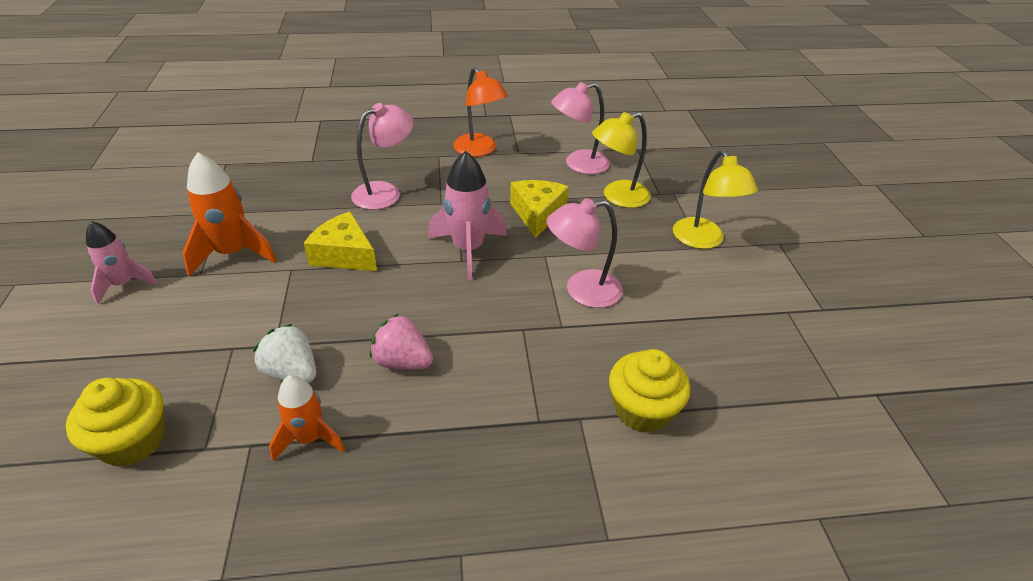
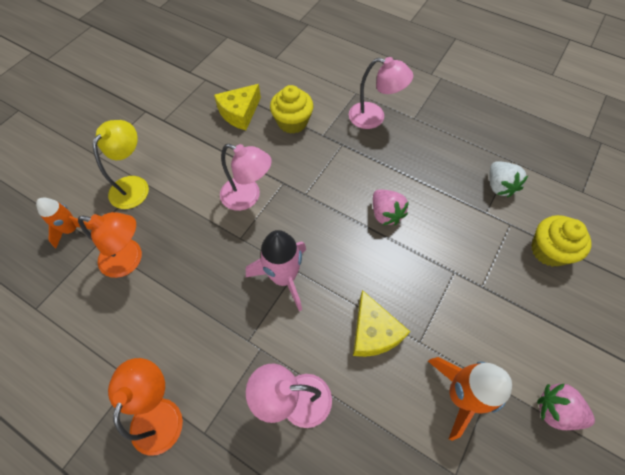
camera: 140 degrees left, 20 degrees up
(124, 284) = (555, 410): pink rocket -> pink strawberry
(292, 372) = (451, 244): white strawberry -> white strawberry (499, 186)
(309, 438) = (455, 198): orange rocket -> orange rocket (72, 229)
(537, 214) = (203, 282): yellow cheese -> yellow cheese (240, 113)
(578, 164) = (106, 321): pink lamp -> pink lamp (374, 117)
(617, 197) = (129, 260): yellow lamp -> orange lamp

